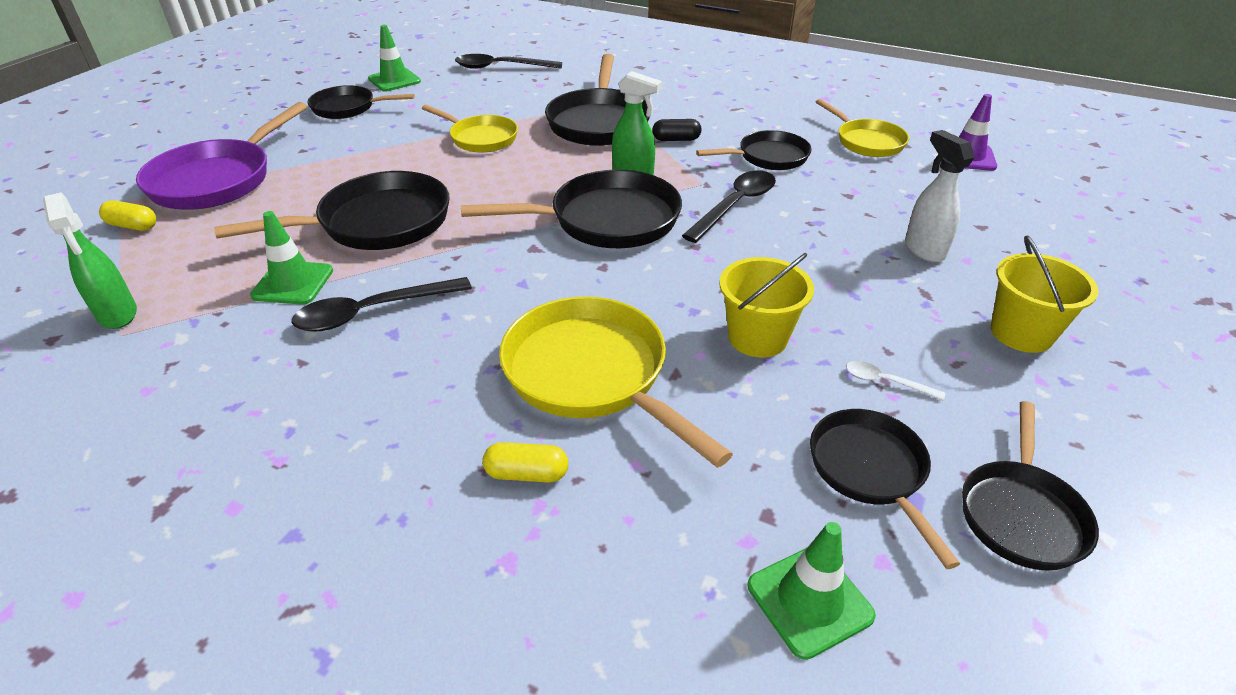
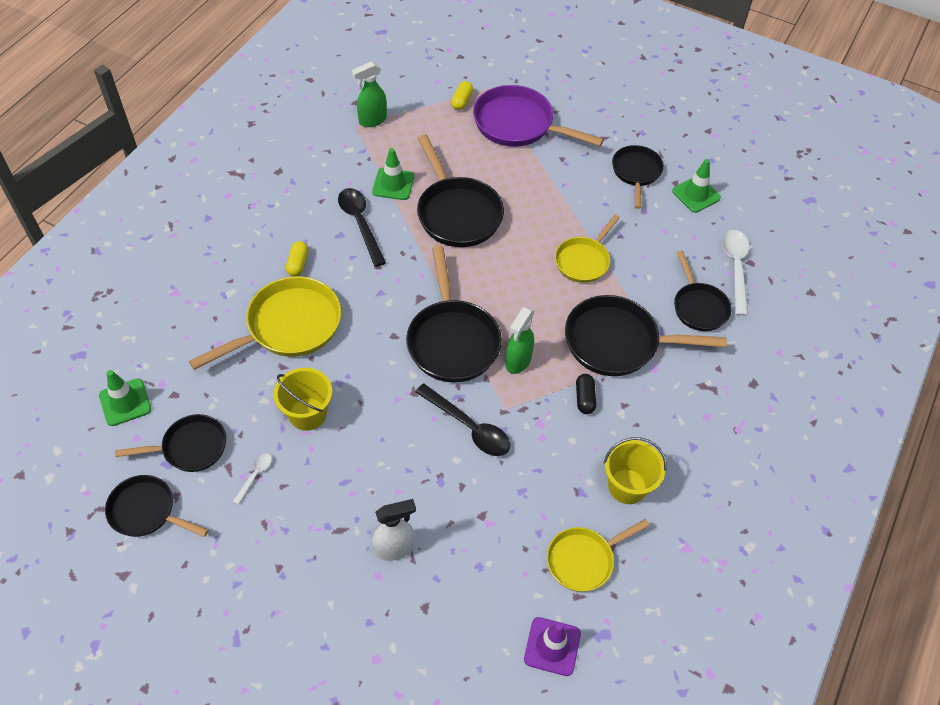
camera: 90 degrees right, 15 degrees up
(501, 67) = (735, 268): black spoon -> white spoon
(527, 474) = (223, 298): yellow capsule -> yellow capsule (298, 264)
(768, 157) = (551, 466): black pan -> black pan (698, 307)
(1021, 333) = (286, 577): yellow bucket -> yellow bucket (627, 486)

